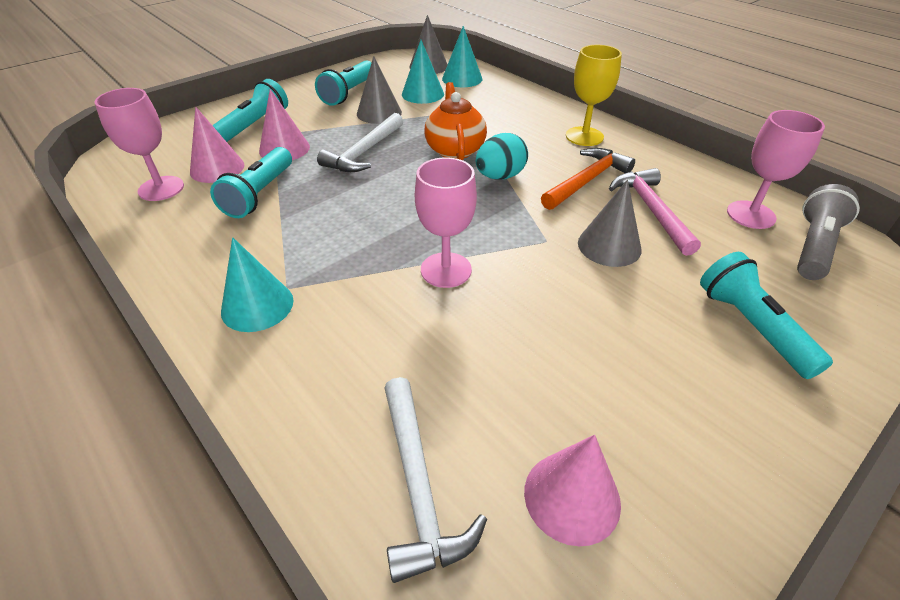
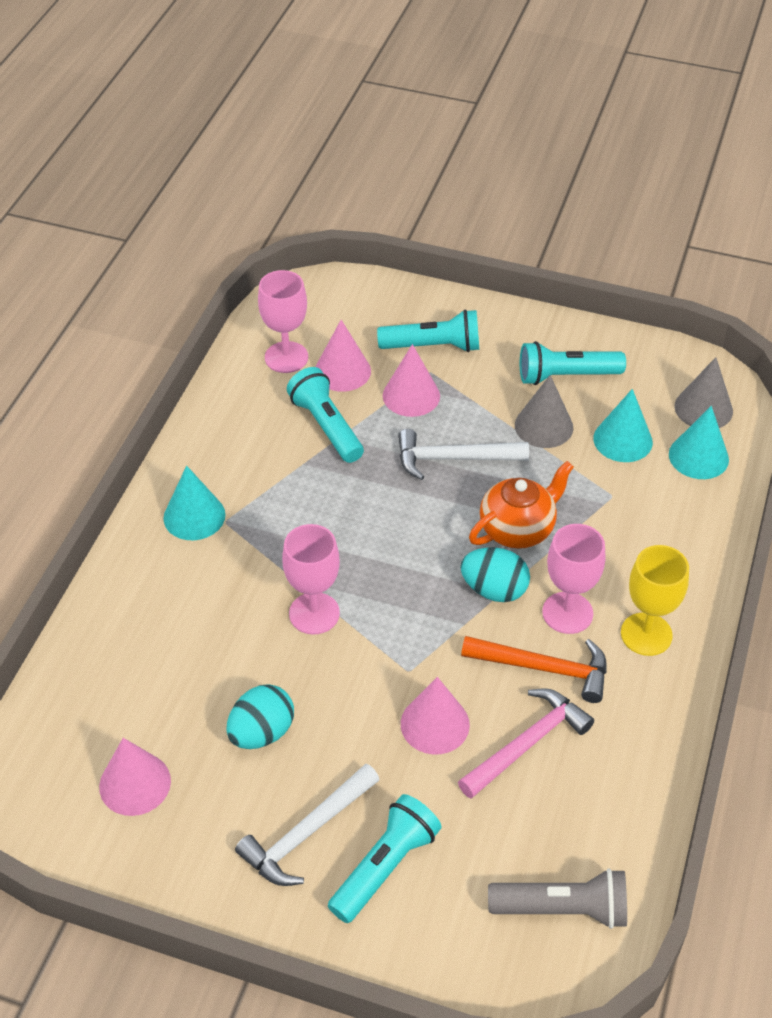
camera: 60 degrees right, 5 degrees up
(259, 194) = (326, 426): turquoise flashlight -> turquoise flashlight turned 75 degrees clockwise
(418, 487) = (97, 696): white hammer -> white hammer (306, 834)
(559, 354) = (262, 732): none -> turquoise egg
(609, 246) = (435, 724): grey cone -> pink cone
(751, 215) = (586, 839): pink goblet -> pink goblet (567, 613)

